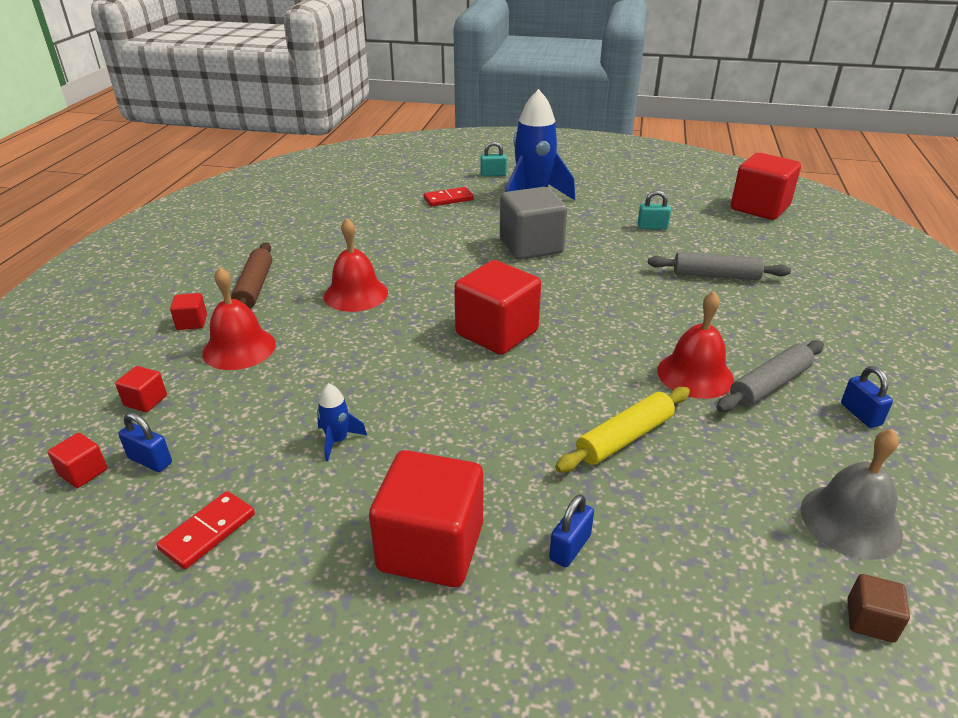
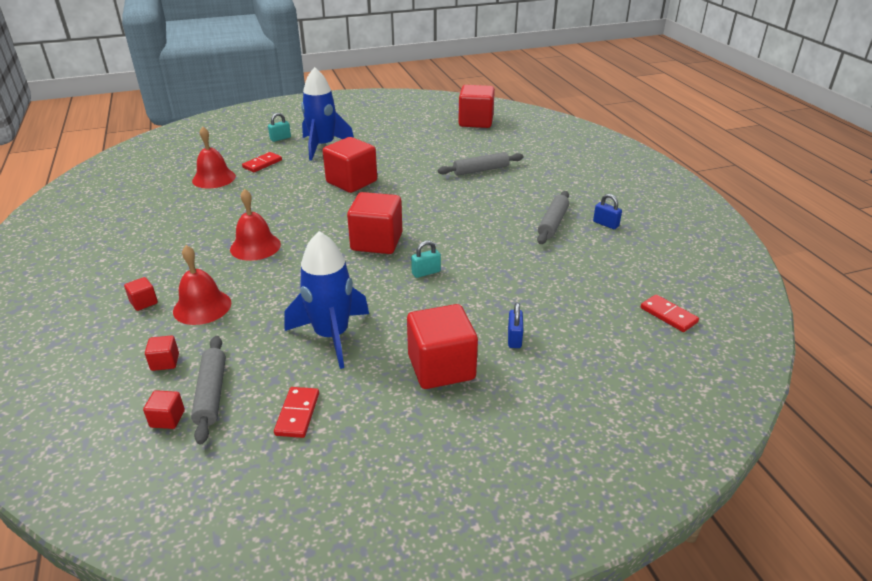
camera: 30 degrees left, 0 degrees up
(150, 460) = (211, 394): blue padlock -> grey rolling pin
(255, 287) = (170, 264): brown rolling pin -> none
(337, 440) = (331, 336): blue rocket -> blue rocket, size x2.35
(531, 246) = (351, 182): grey cube -> red cube
(625, 438) = (499, 275): yellow rolling pin -> none
(652, 227) = (420, 149): turquoise padlock -> turquoise padlock (426, 272)
(695, 374) = (511, 230): red bell -> red bell (214, 178)
(850, 521) = (633, 276): grey bell -> none
(870, 620) = (668, 315): brown cube -> red domino

